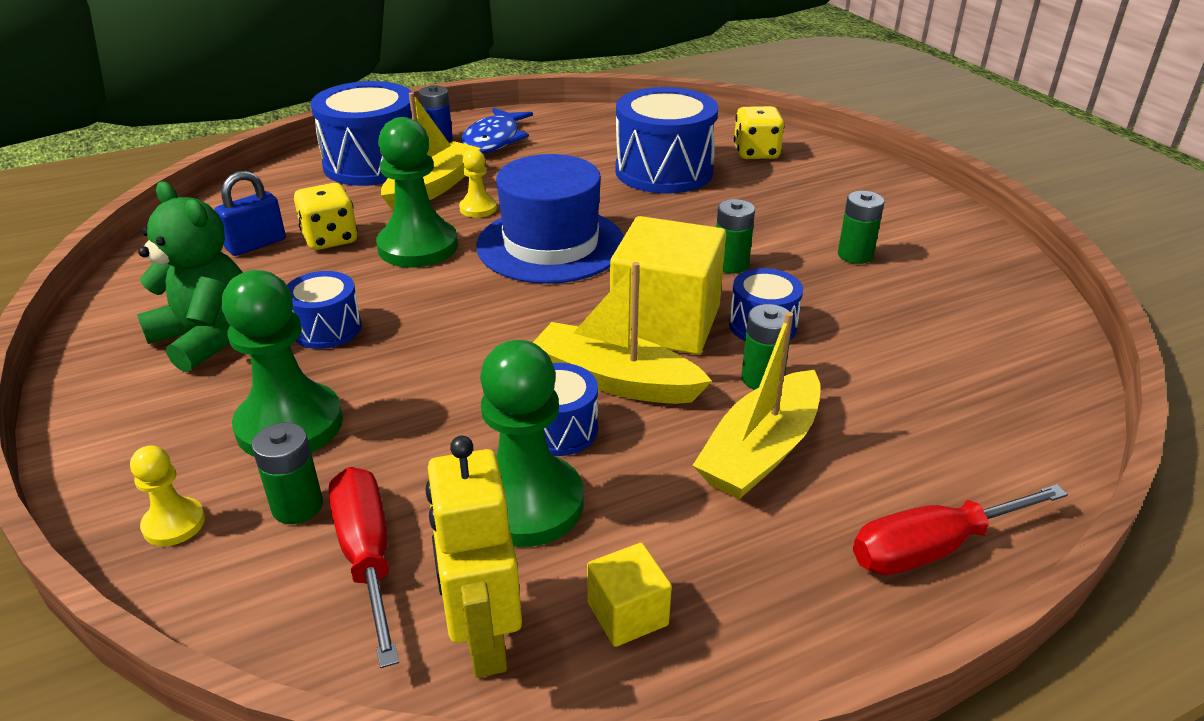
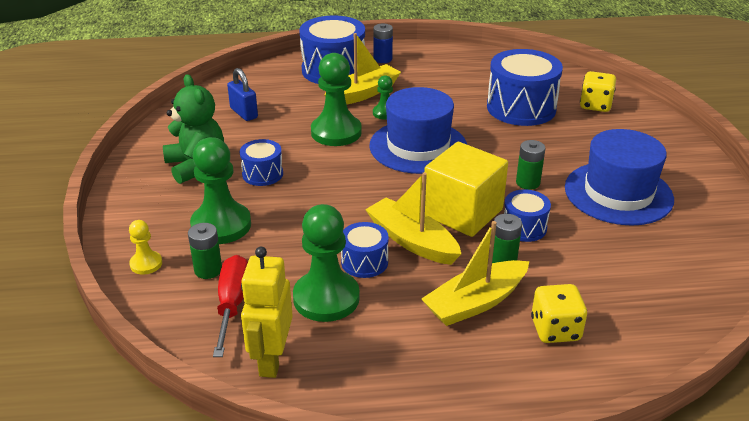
camera: 20 degrees right, 0 degrees up
(256, 244) = (244, 113): blue padlock -> blue padlock turned 75 degrees clockwise
(330, 239) = (287, 117): yellow dice -> yellow dice (555, 330)
(478, 208) = (384, 113): yellow pawn -> green pawn
(494, 140) = (418, 65): blue fish -> none
(627, 614) = (350, 368): yellow cube -> none
(855, 255) = (618, 193): green battery -> blue hat
(932, 548) = (544, 381): red screwdriver -> none

